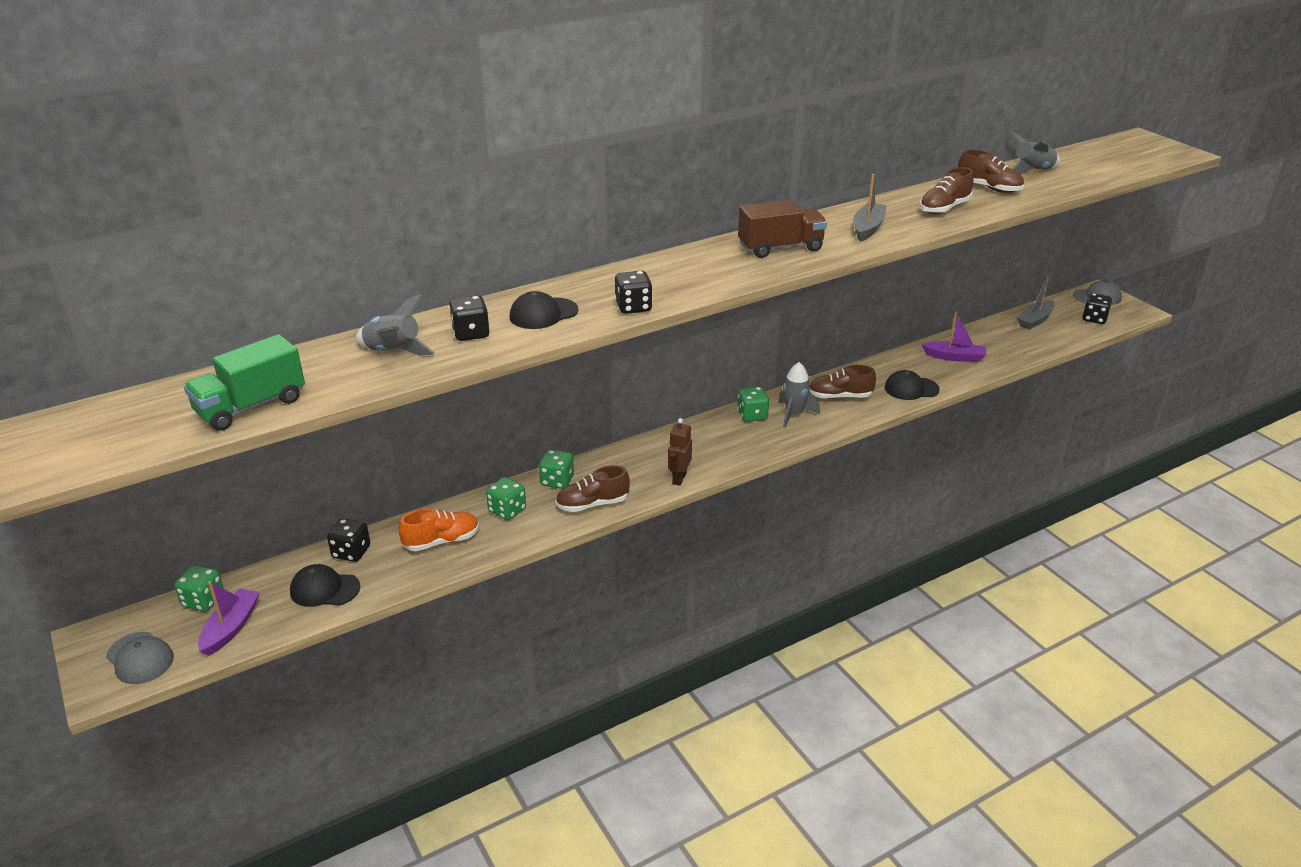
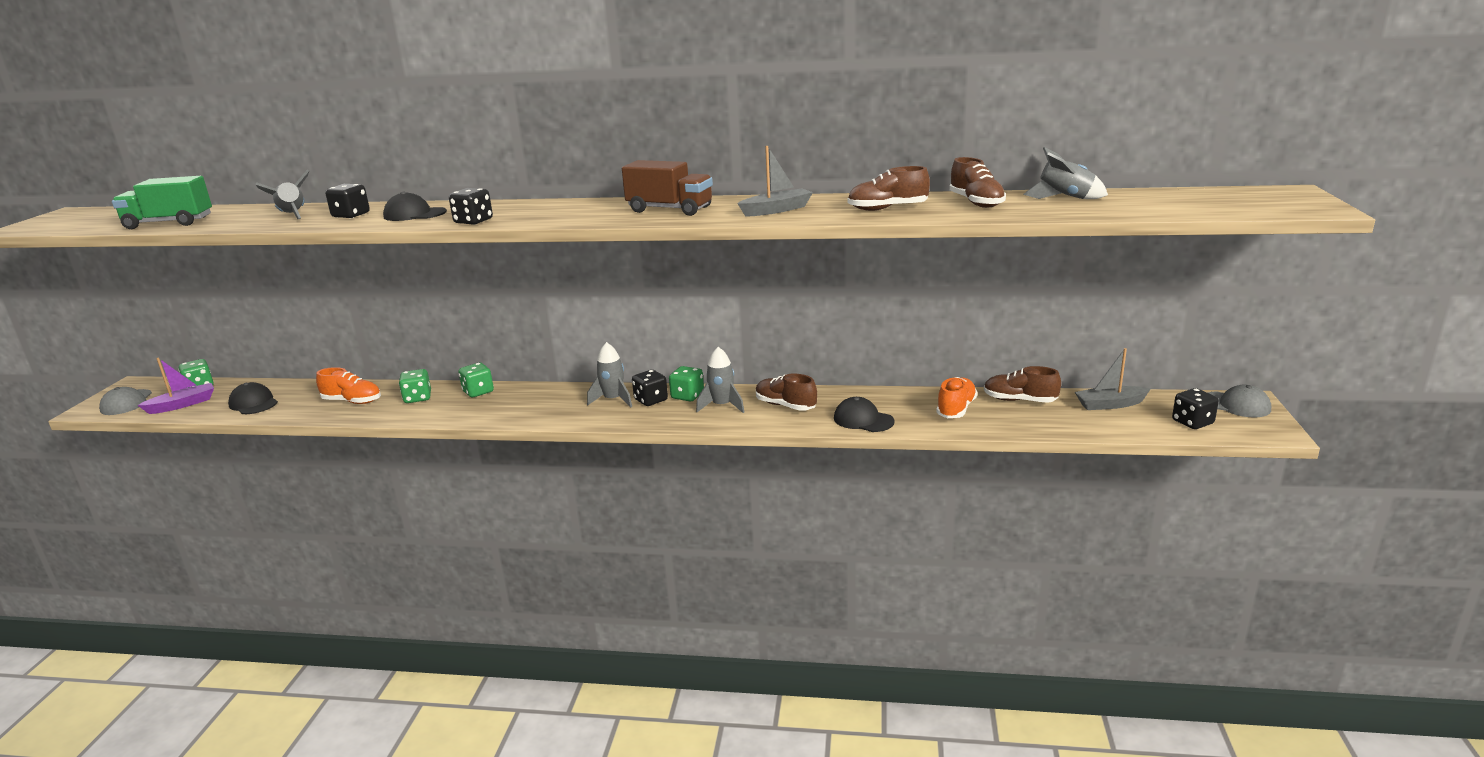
camera: 40 degrees right, 10 degrees down
(351, 552) = (302, 389): black dice -> black dice (651, 400)
(592, 504) = (470, 413): brown shoe -> brown shoe (1019, 400)
(679, 478) = (554, 418): brown robot -> none
(698, 442) = (613, 400): none -> grey rocket
(954, 357) = (956, 409): purple boat -> orange shoe

